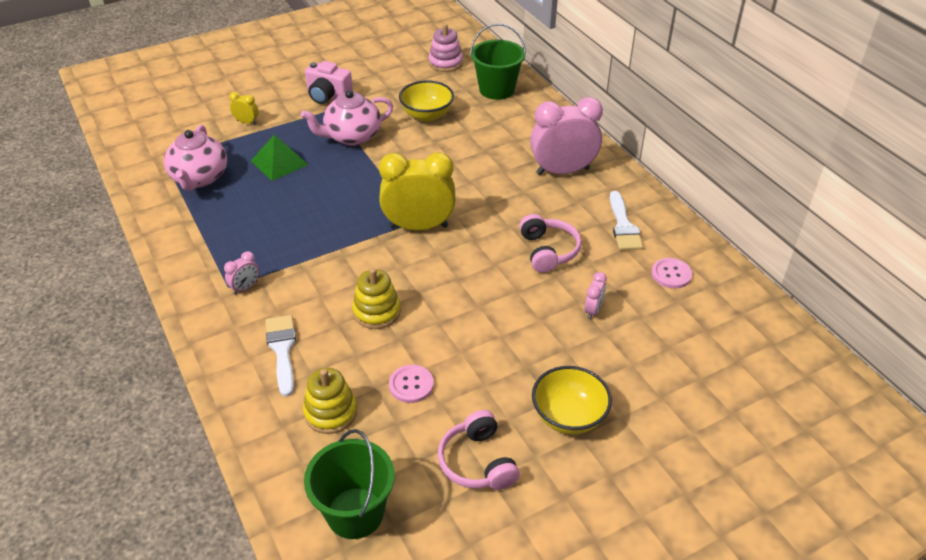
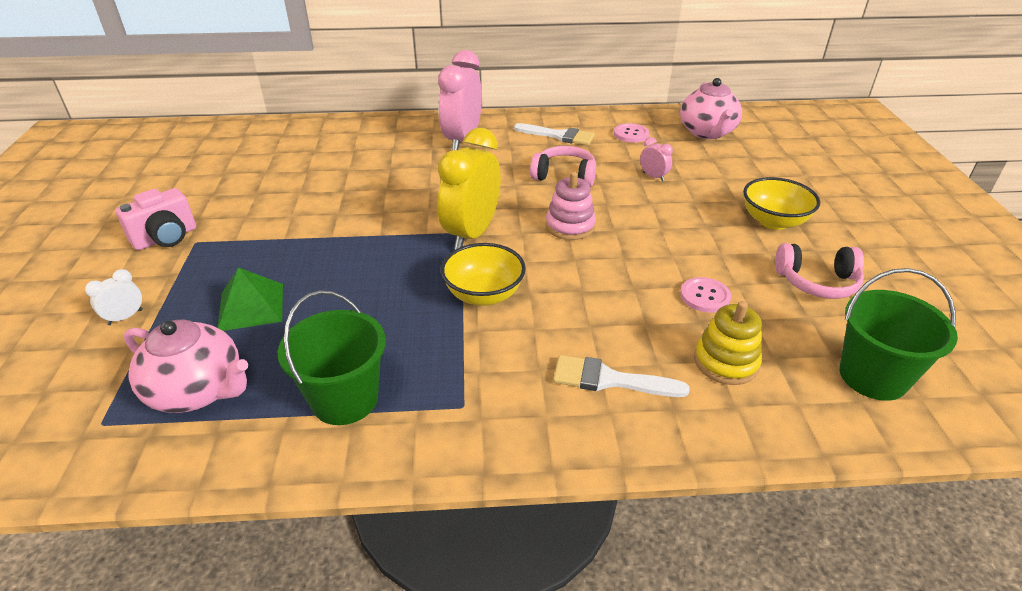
camera: 65 degrees left, 5 degrees down
(245, 288) = (476, 390): pink clock -> none
(247, 122) = (125, 317): yellow clock -> white clock
(352, 136) = (268, 239): pink teapot -> pink teapot (707, 132)
(377, 312) = (586, 293): yellow stacking toy -> none
(427, 115) = (291, 183): yellow bowl -> yellow bowl (484, 295)
(445, 63) = (216, 151): pink stacking toy -> pink stacking toy (570, 226)
(496, 89) = (302, 137): green bucket -> green bucket (345, 399)

